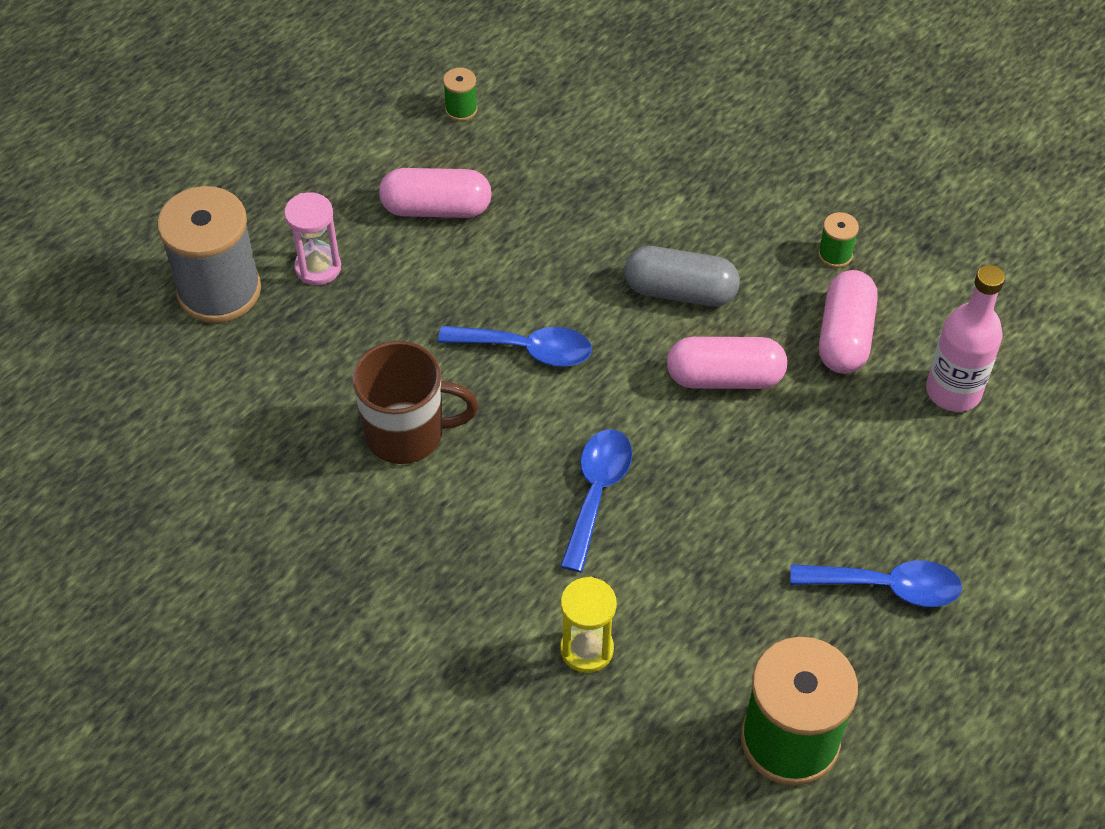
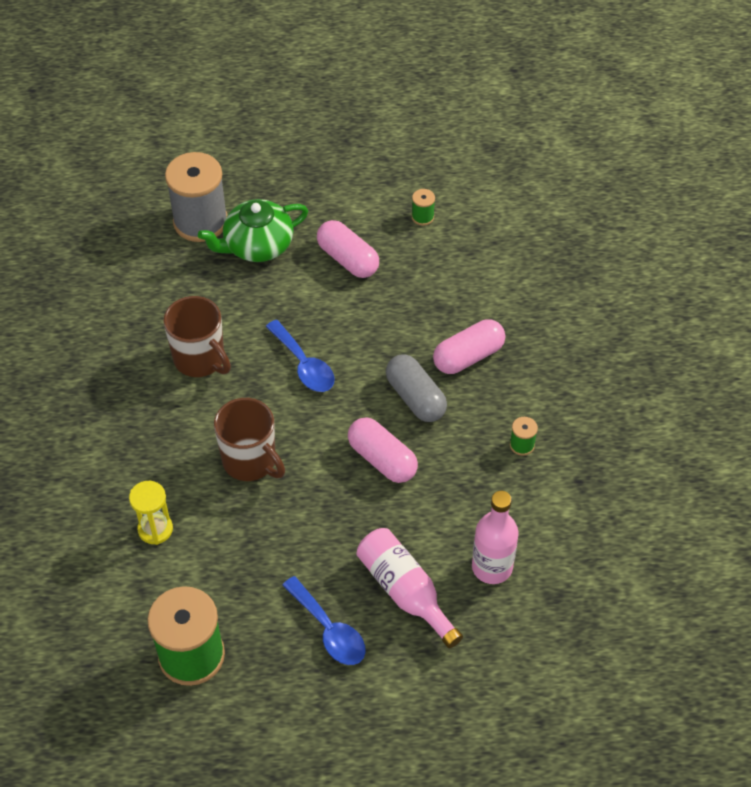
camera: 45 degrees right, 0 degrees up
(318, 268) = (257, 245): pink hourglass -> green teapot
(597, 492) = (250, 461): blue spoon -> brown mug
(845, 336) = (471, 491): pink capsule -> pink capsule (468, 356)
(907, 484) = (405, 591): none -> pink bottle

